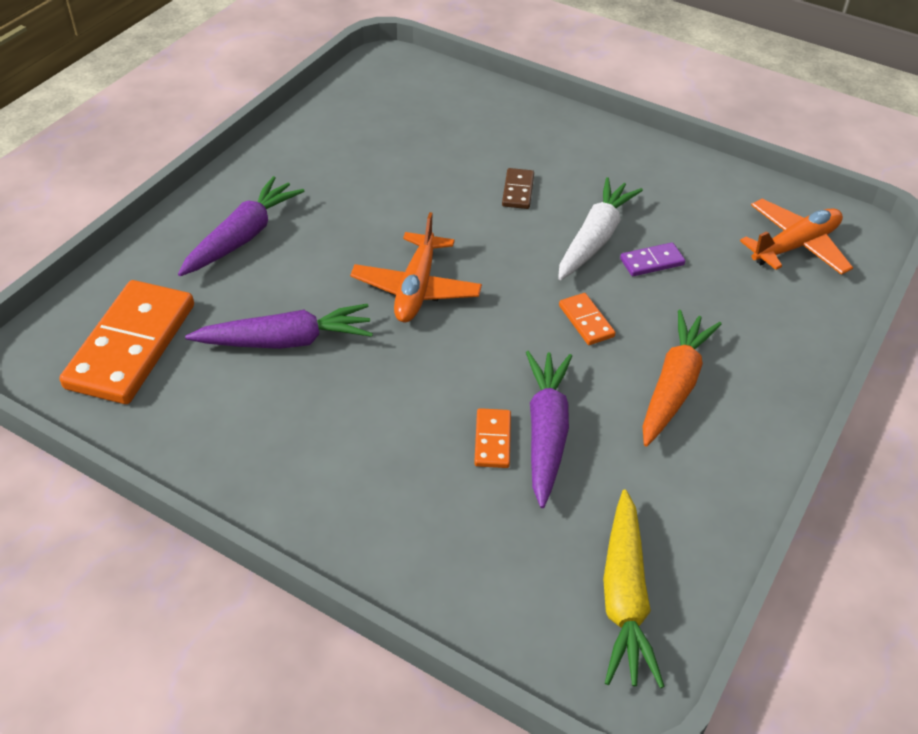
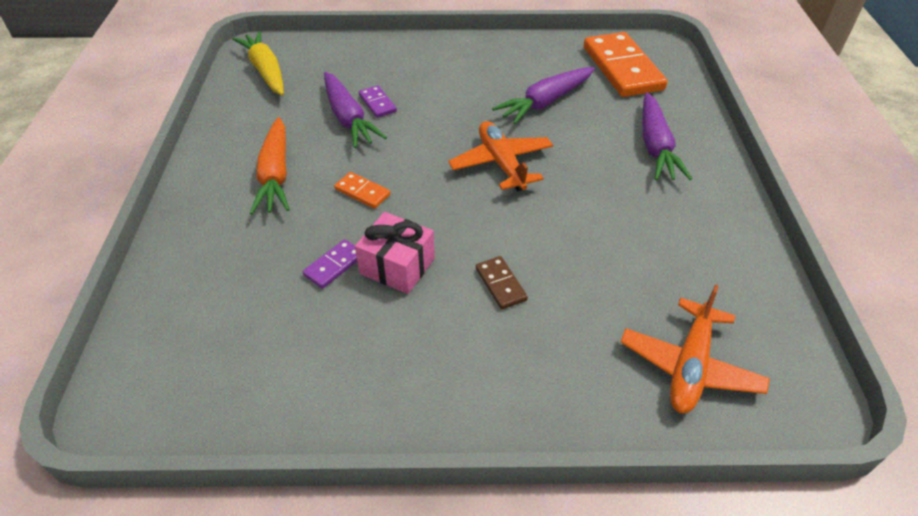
camera: 150 degrees right, 0 degrees up
(492, 440) = (377, 103): orange domino -> purple domino
(595, 238) = (397, 266): white carrot -> pink gift
(795, 246) = (195, 350): orange plane -> orange plane (689, 366)

